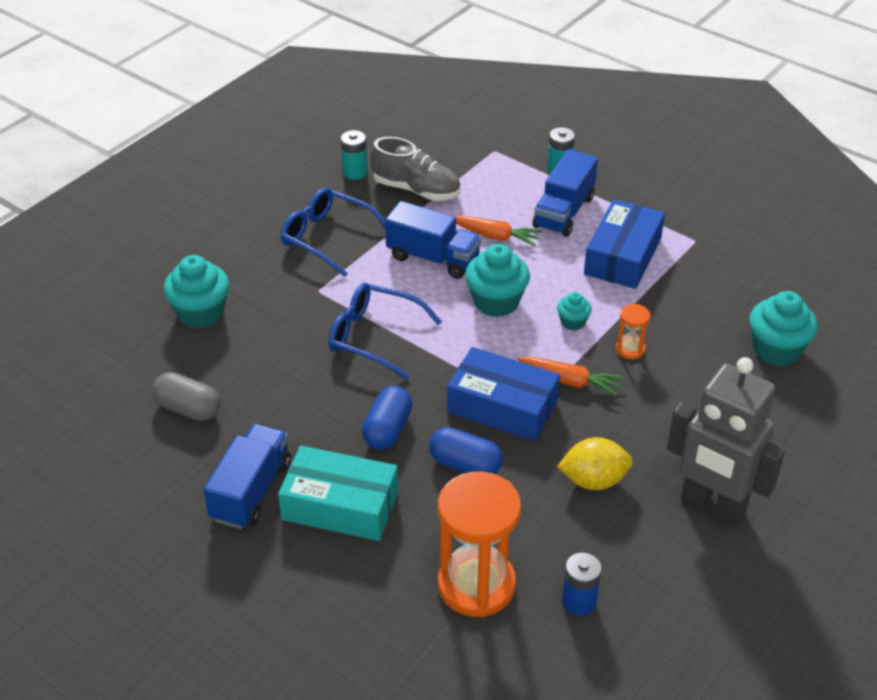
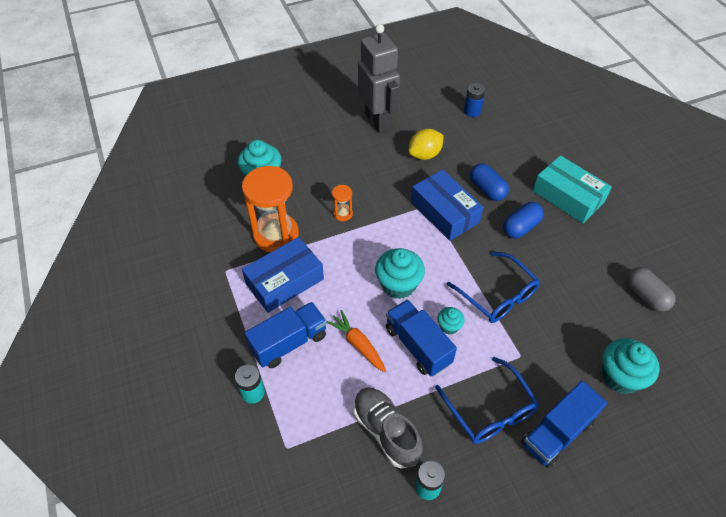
camera: 150 degrees left, 10 degrees up
(251, 491) = (617, 225): blue truck -> blue truck (557, 433)
(476, 585) = (515, 135): orange hourglass -> orange hourglass (276, 235)
(569, 381) = (394, 210): orange carrot -> none
(573, 322) = (361, 247): turquoise cupcake -> turquoise cupcake (449, 326)
(593, 480) = (425, 155): yellow lemon -> yellow lemon turned 60 degrees counterclockwise

